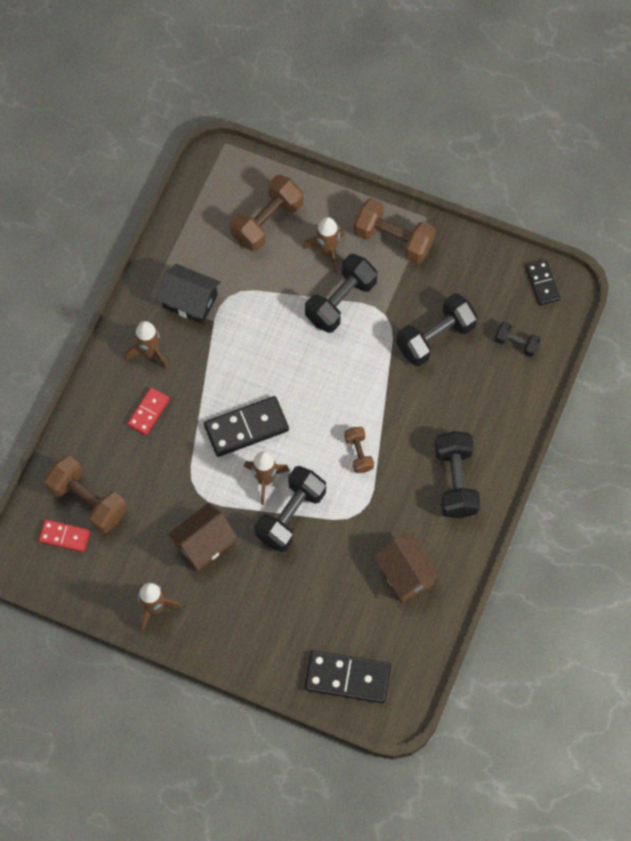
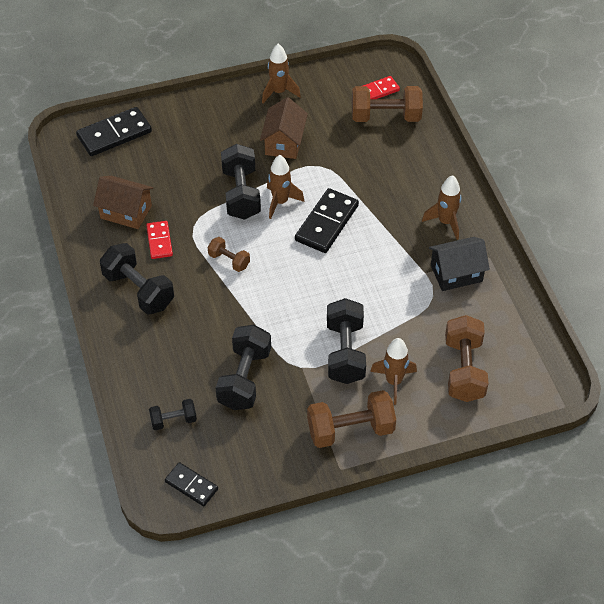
camera: 140 degrees right, 15 degrees down
(148, 412) = (404, 188): red domino -> red domino (159, 241)

